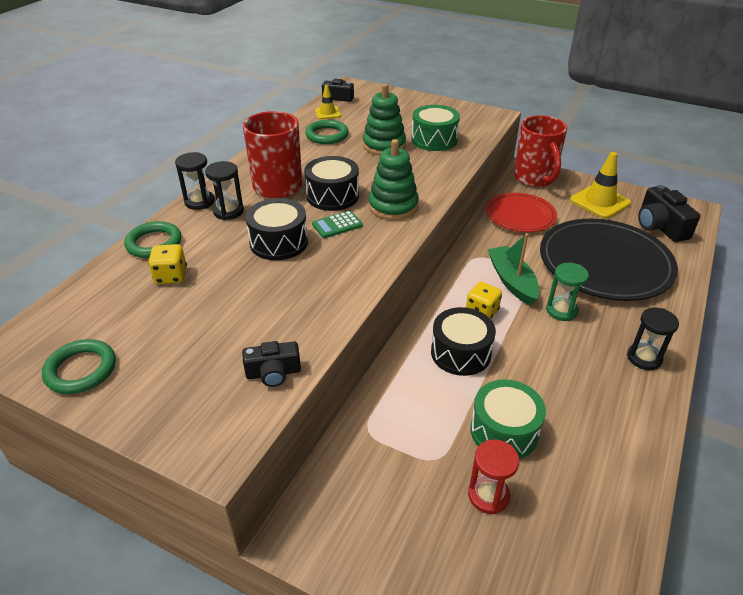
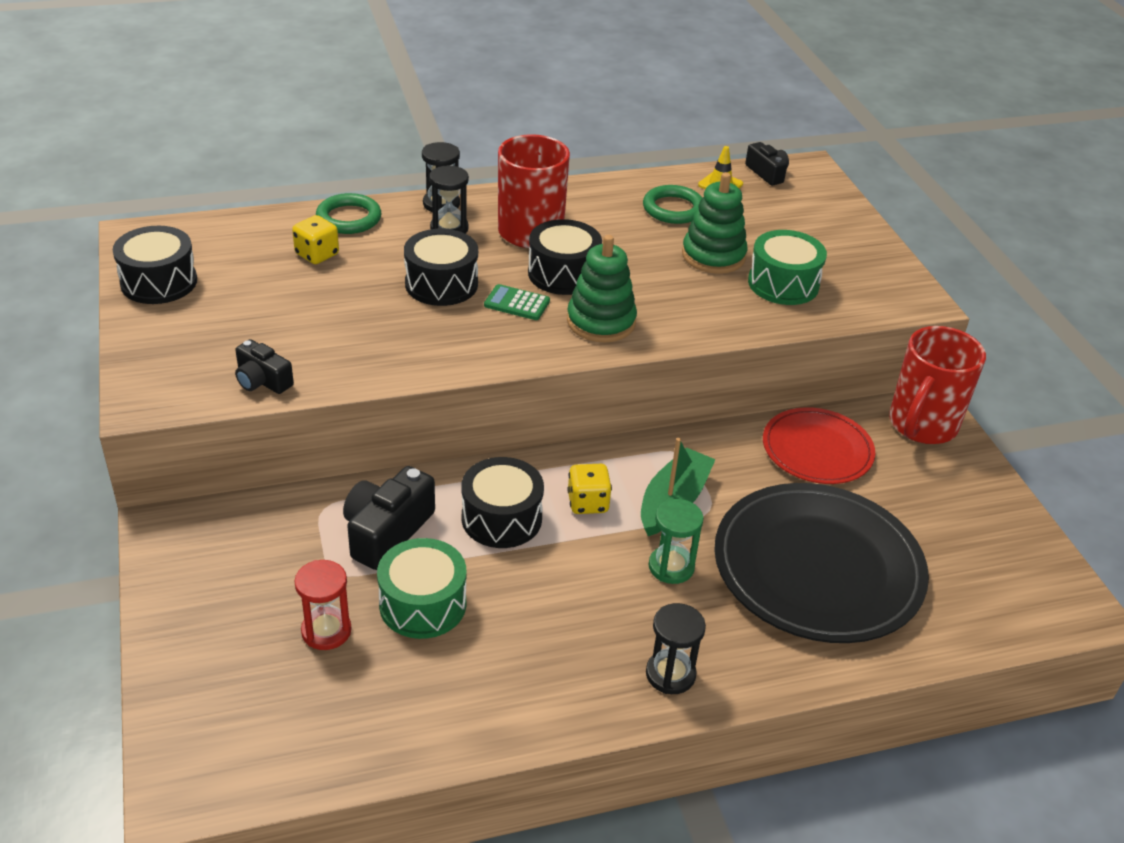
camera: 45 degrees right, 0 degrees up
(81, 370) = (159, 282): green ring -> black drum
(600, 202) = (957, 508): yellow traffic cone -> none
(660, 226) = (983, 590): black camera -> black camera (387, 532)

